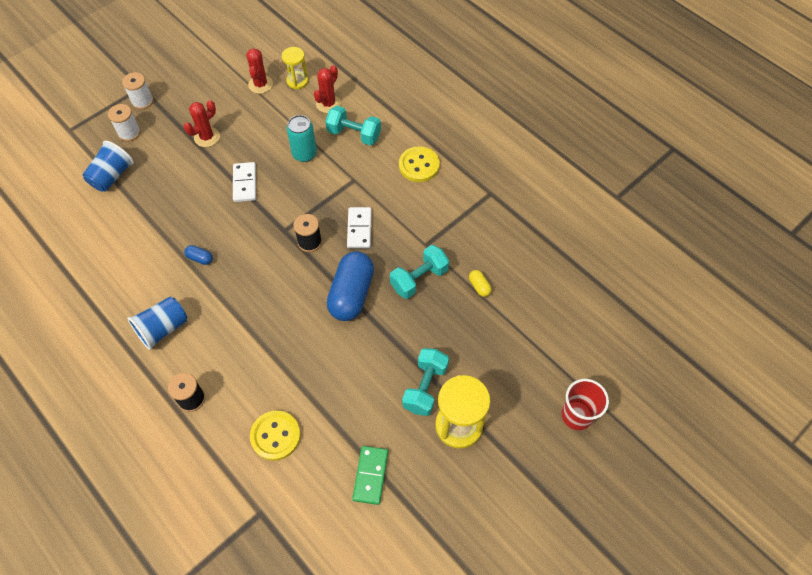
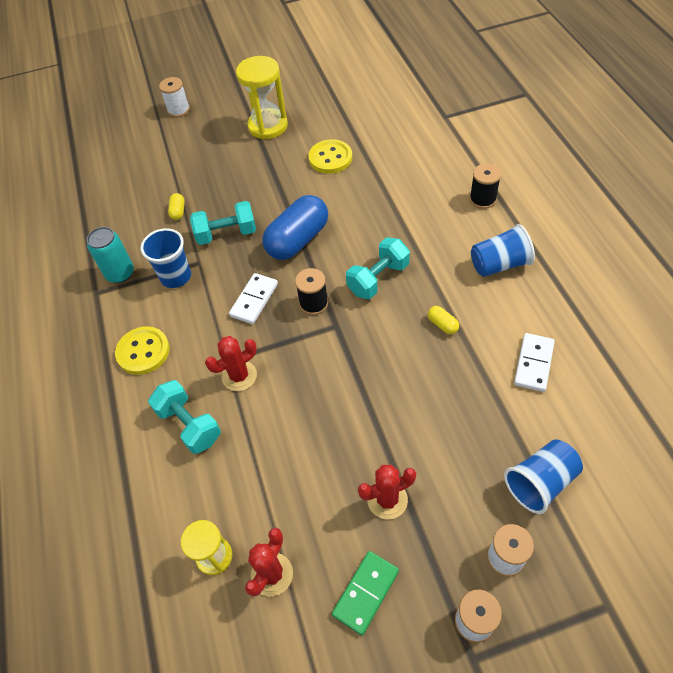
camera: 150 degrees left, 5 degrees down
(200, 258) = (442, 324): blue capsule -> yellow capsule
(244, 183) = (359, 403): white domino -> white domino (534, 363)
(275, 436) = (416, 156): yellow button -> yellow button (330, 158)
(304, 154) = (266, 419): turquoise can -> turquoise can (120, 273)
(328, 104) = (193, 491): red cactus -> red cactus (239, 376)
(370, 475) = (352, 116): green domino -> green domino (366, 593)
(425, 387) = (277, 154): turquoise dumbbell -> turquoise dumbbell (378, 278)
(436, 227) = (176, 276): none -> blue cup
(576, 415) = (178, 110): red cup -> white spool

